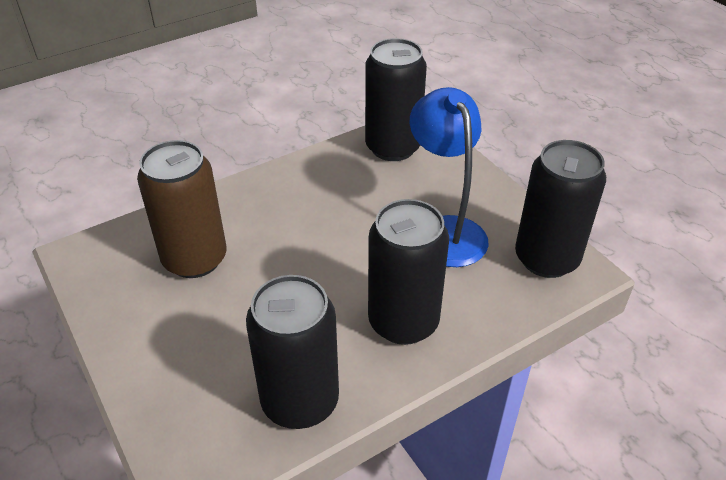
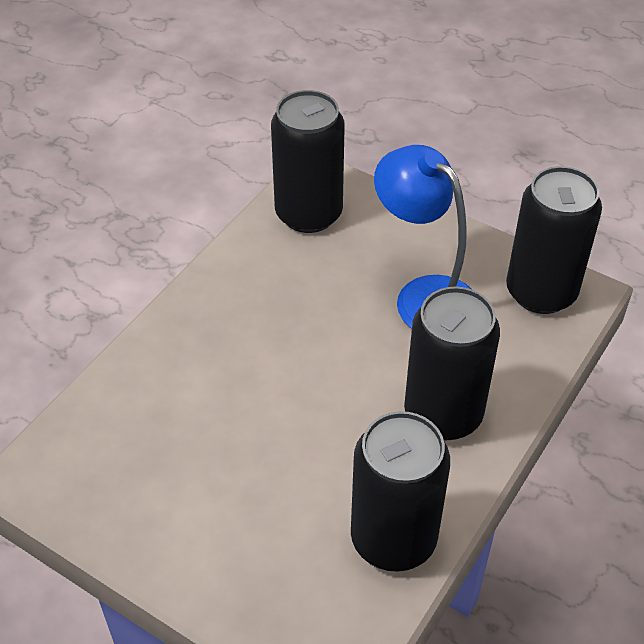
camera: 25 degrees left, 5 degrees up
(195, 259) = (175, 428): brown can -> none

